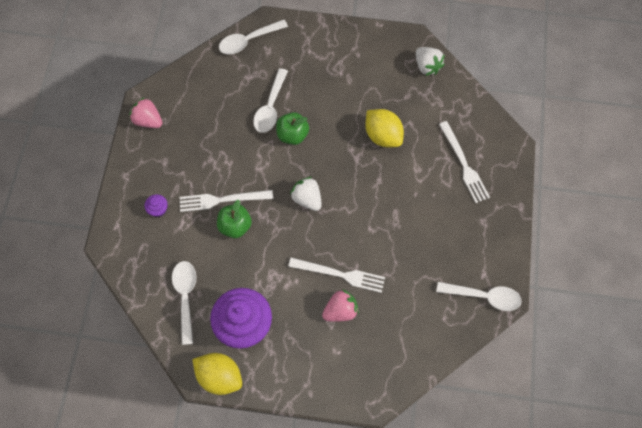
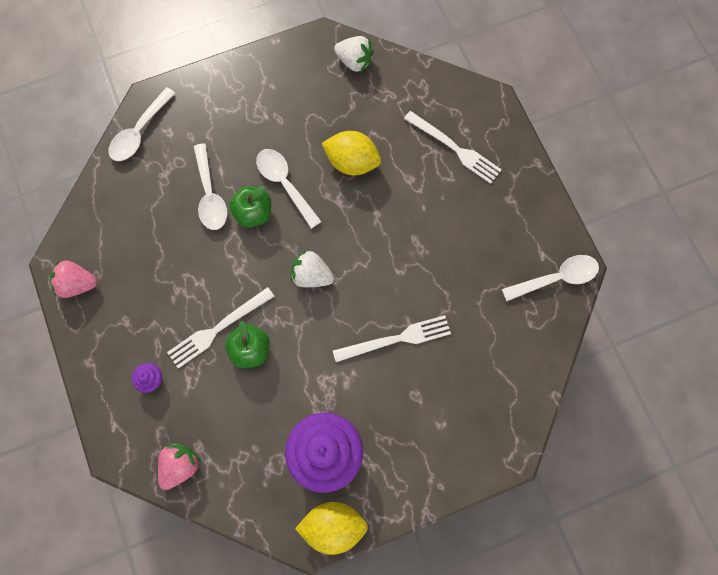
camera: 30 degrees left, 5 degrees up
(186, 297) = (242, 461): white spoon -> white spoon (285, 184)
(340, 310) = (419, 378): pink strawberry -> pink strawberry (180, 466)

